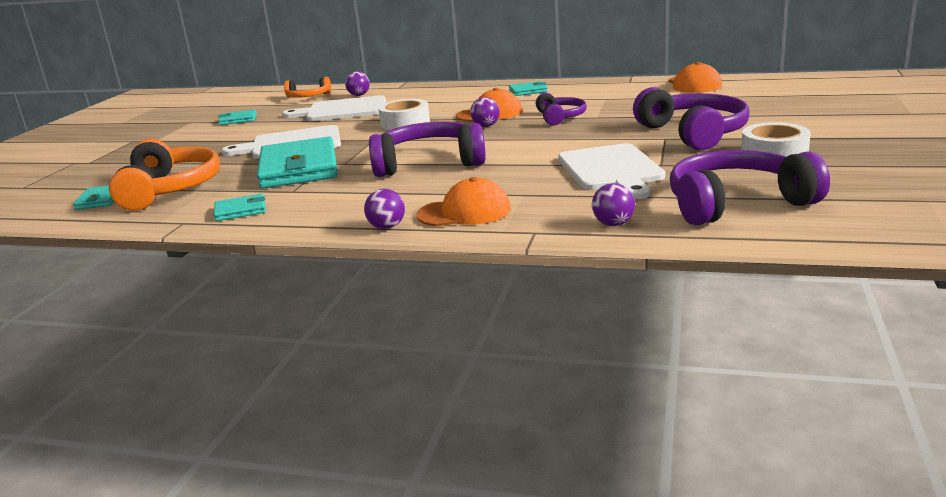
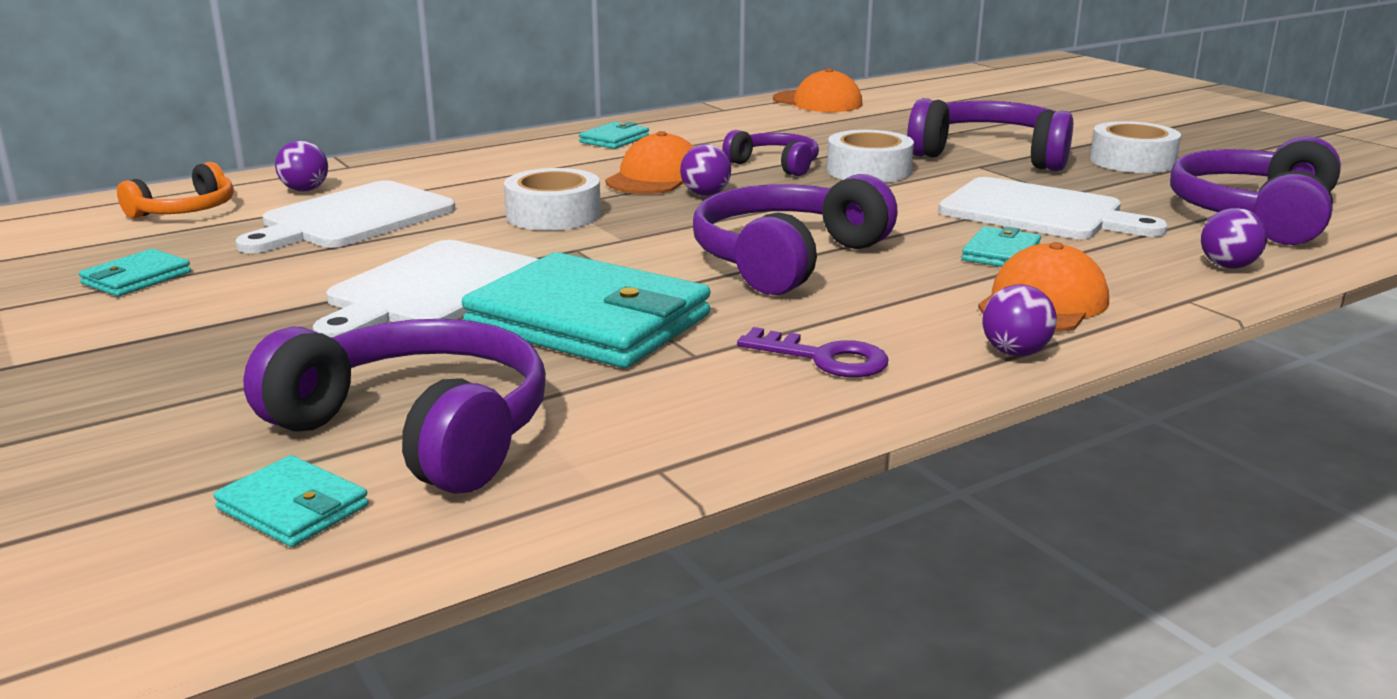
camera: 50 degrees left, 0 degrees up
(170, 189) = (419, 430): orange headphones -> purple headphones
(240, 210) = (707, 412): turquoise wallet -> turquoise wallet (1001, 253)
(322, 205) = (824, 358): none -> purple key
(595, 129) = (868, 171): none -> white tape

